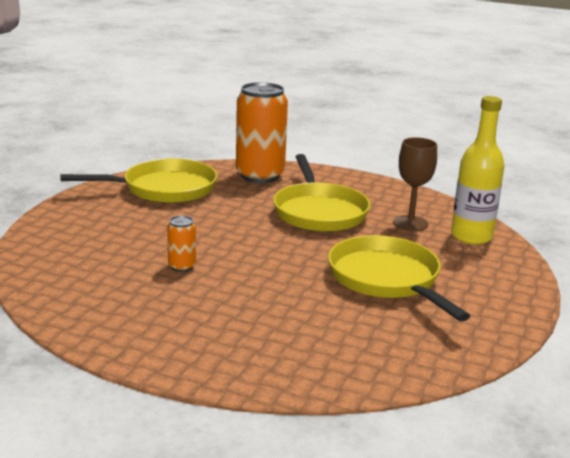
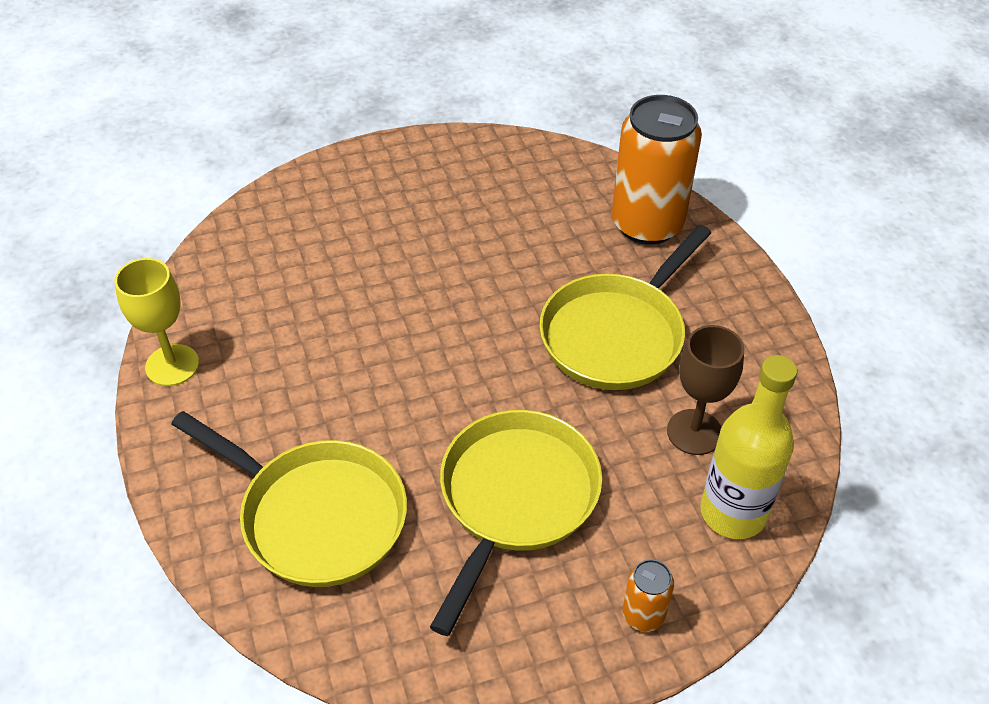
camera: 50 degrees right, 25 degrees up
(102, 336) = (172, 365): none -> yellow goblet
(163, 189) = (509, 183): yellow pan -> yellow pan (315, 515)
(182, 266) = (355, 321): orange can -> orange can (643, 615)

